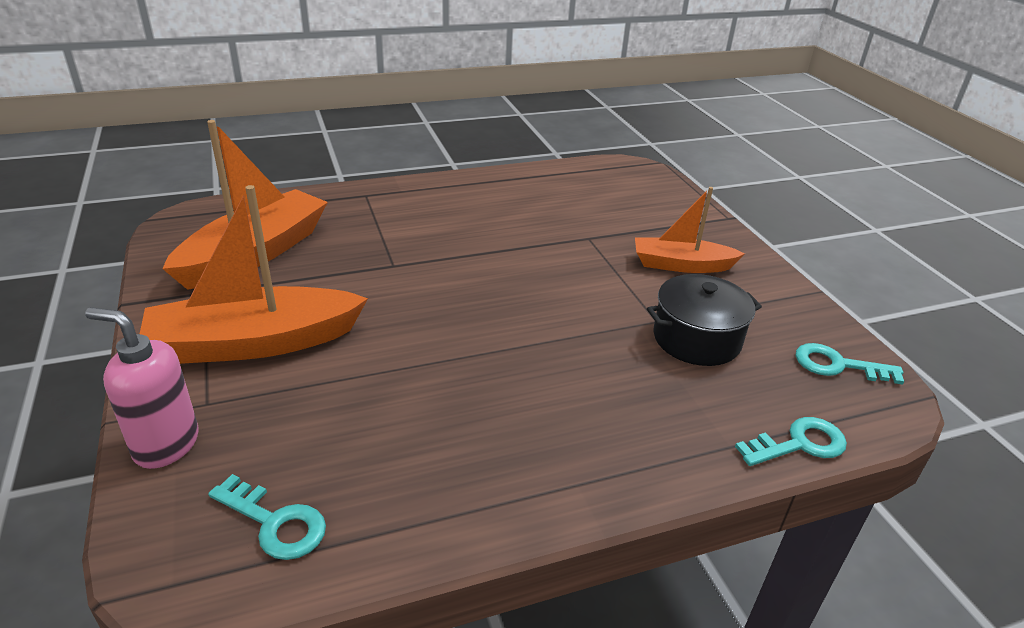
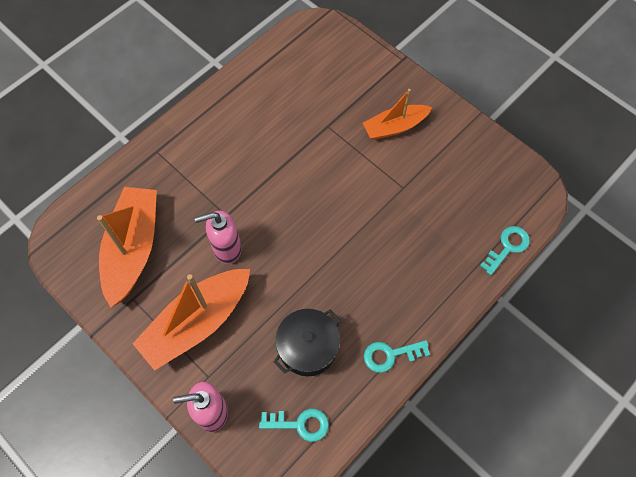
camera: 25 degrees left, 30 degrees up
(364, 292) = (227, 249): none -> pink soap dispenser
(696, 339) = (430, 192): black pot -> black pot (308, 347)
(838, 365) = (508, 177): turquoise key -> turquoise key (391, 355)

